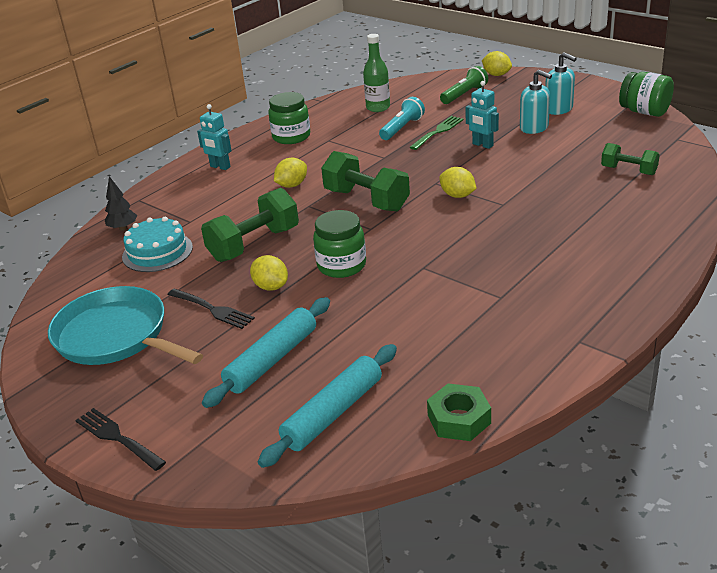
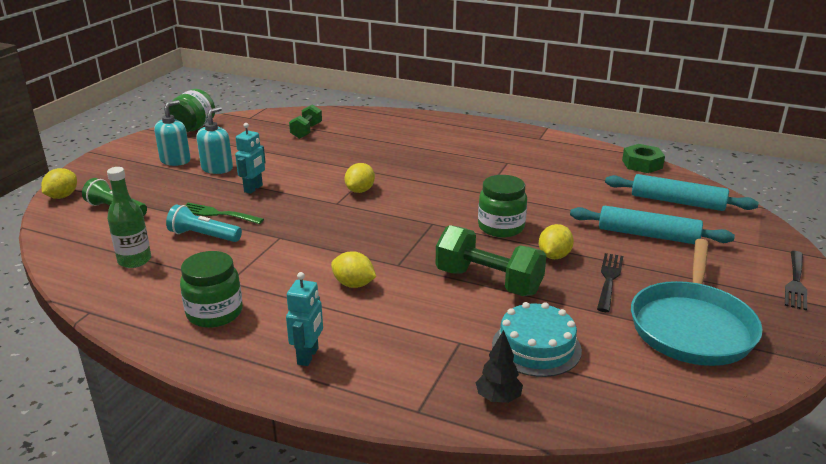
camera: 110 degrees left, 5 degrees down
(366, 200) = (379, 233): green dumbbell -> none

